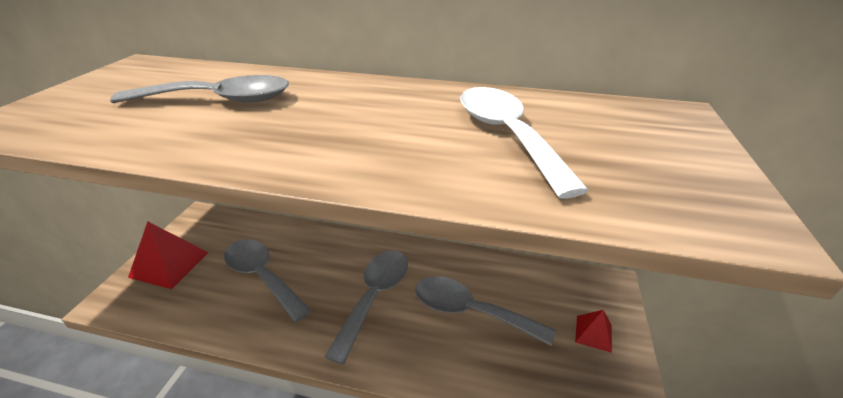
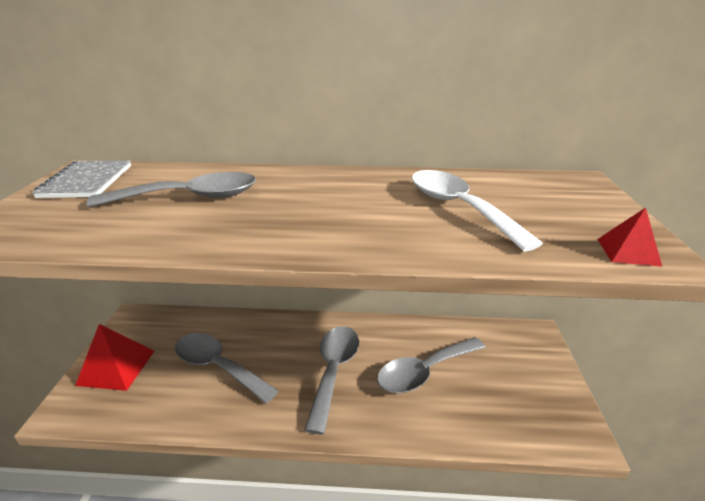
camera: 10 degrees left, 5 degrees down
(132, 76) = (87, 181): none -> grey notebook
(470, 311) = (424, 372): grey spoon -> grey spoon turned 45 degrees counterclockwise
(593, 333) = (534, 375): red pyramid -> red pyramid (628, 252)

